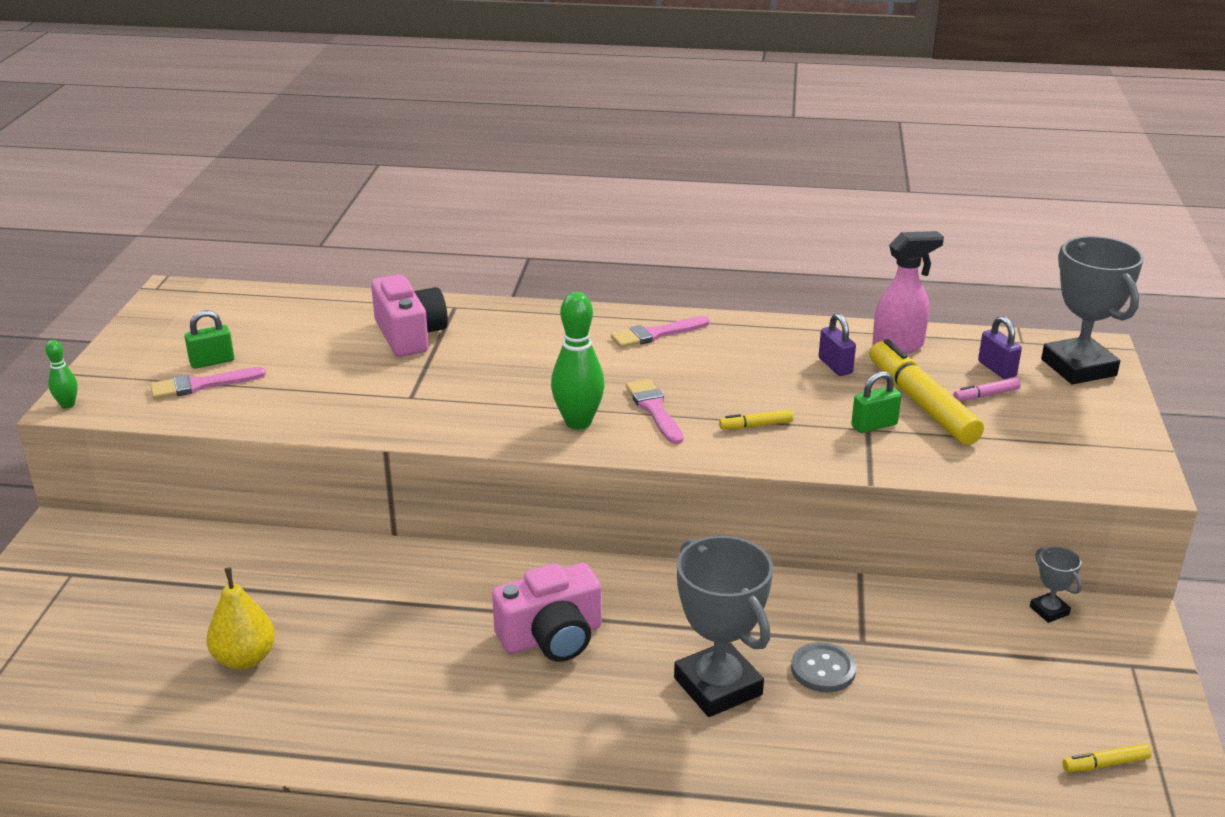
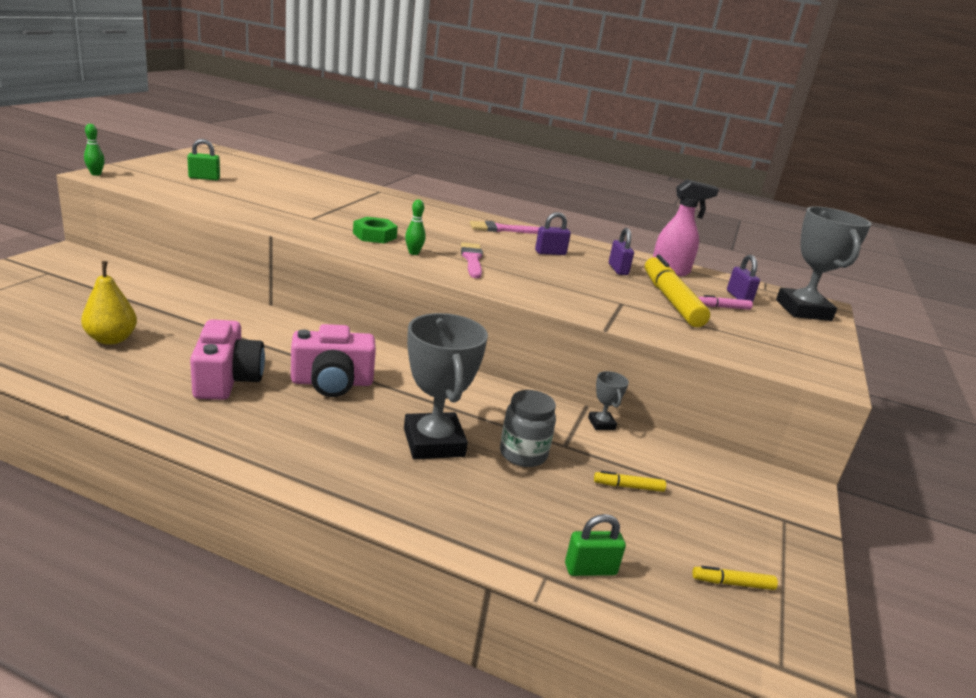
camera: 10 degrees right, 5 degrees down
(201, 385) = (186, 185): pink brush -> none
(410, 335) = (339, 195): pink camera -> pink camera (227, 379)
(510, 405) = (374, 235): none -> green nut
(578, 422) = (413, 253): green bowling pin -> green bowling pin, size x0.52
(739, 362) = (550, 253): none -> purple padlock
(756, 425) = (539, 282): yellow marker -> yellow marker (628, 486)
(823, 669) = (523, 454): grey button -> grey jar
(874, 425) = (628, 302): green padlock -> green padlock (590, 569)
(1049, 611) = (727, 465): grey trophy -> grey trophy (601, 424)

